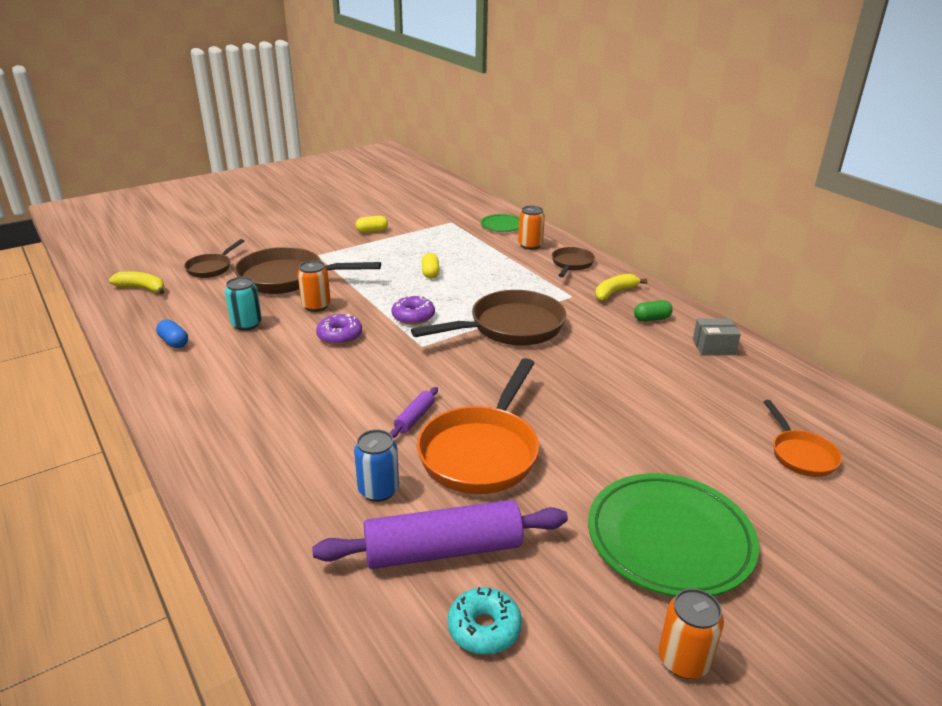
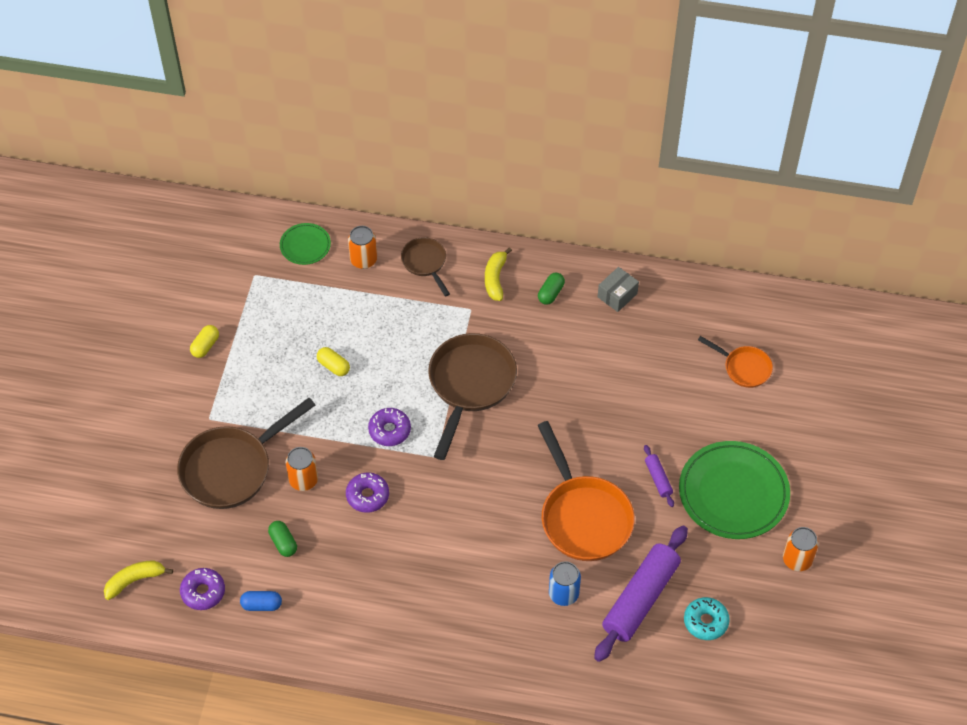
camera: 45 degrees left, 25 degrees up
(160, 315) = (203, 592): none -> purple donut
(211, 268) = (148, 510): brown pan -> none
(246, 324) = (283, 543): turquoise can -> green capsule
(414, 418) = (515, 525): purple rolling pin -> purple rolling pin (658, 479)

